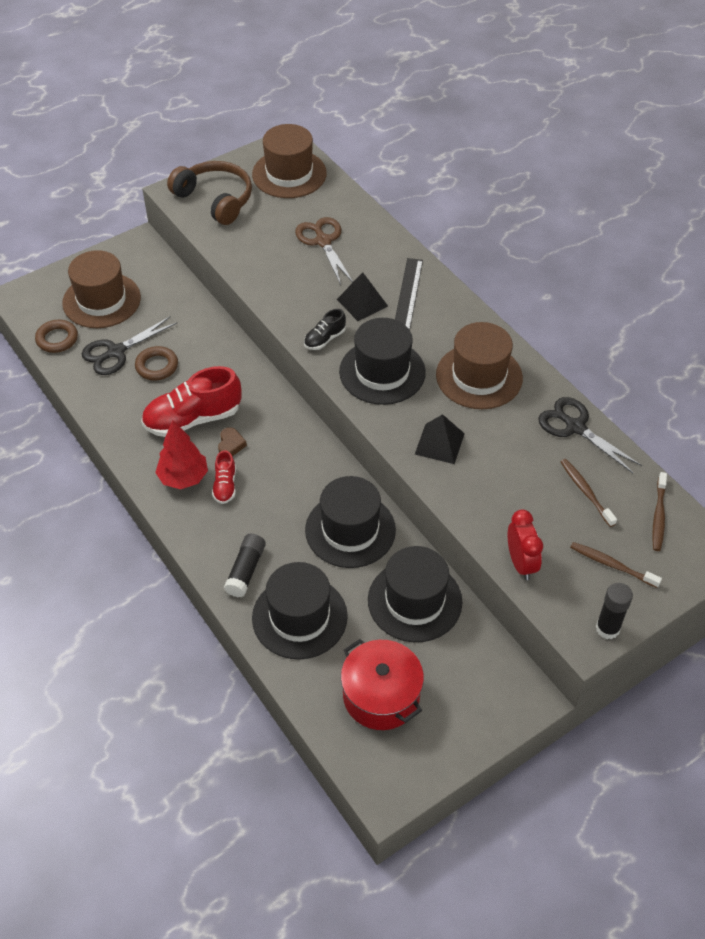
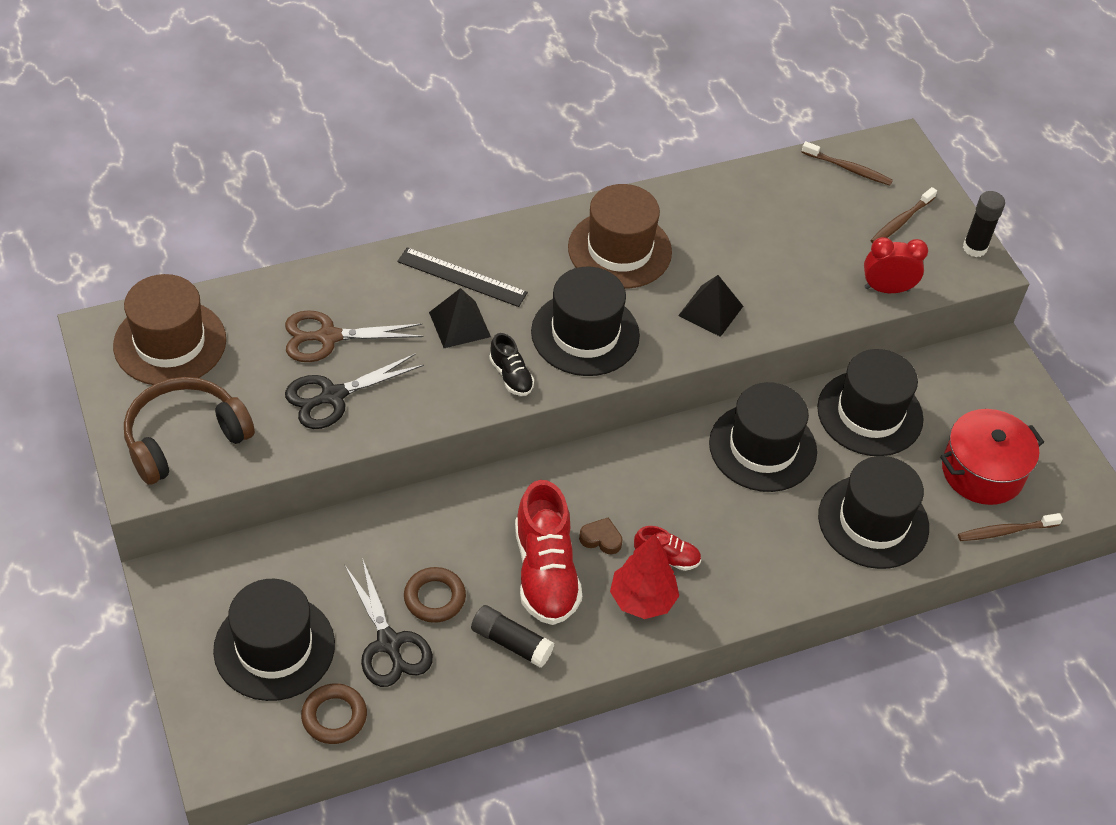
camera: 80 degrees left, 0 degrees up
(101, 300) = (274, 647): brown hat -> black hat
(246, 570) = (799, 560): black glue stick -> black glue stick (511, 642)
(575, 427) = (717, 193): black scissors -> black scissors (333, 396)
(586, 492) = (806, 212): brown toothbrush -> brown toothbrush (1005, 531)

